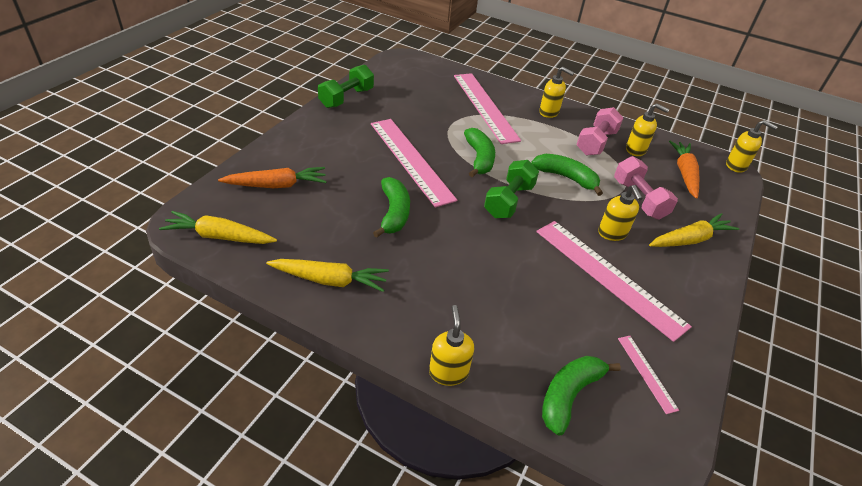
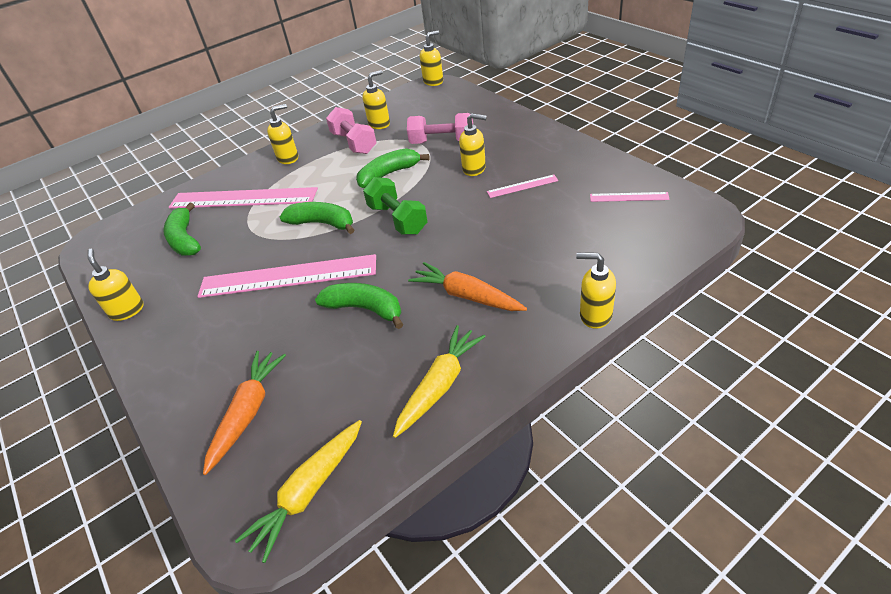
camera: 55 degrees left, 0 degrees up
(346, 98) = (127, 310): green dumbbell -> yellow soap dispenser
(569, 395) = (639, 245): green banana -> green banana (185, 239)
(608, 276) = (522, 186): pink ruler -> pink ruler, size x0.44
(684, 174) = (426, 109): orange carrot -> orange carrot (467, 296)
(690, 239) = (502, 131): yellow carrot -> none

